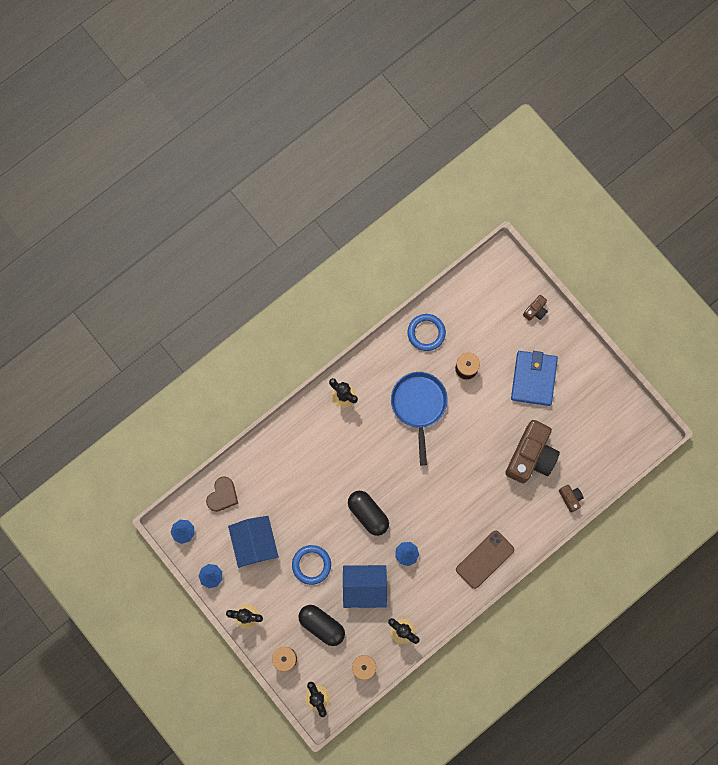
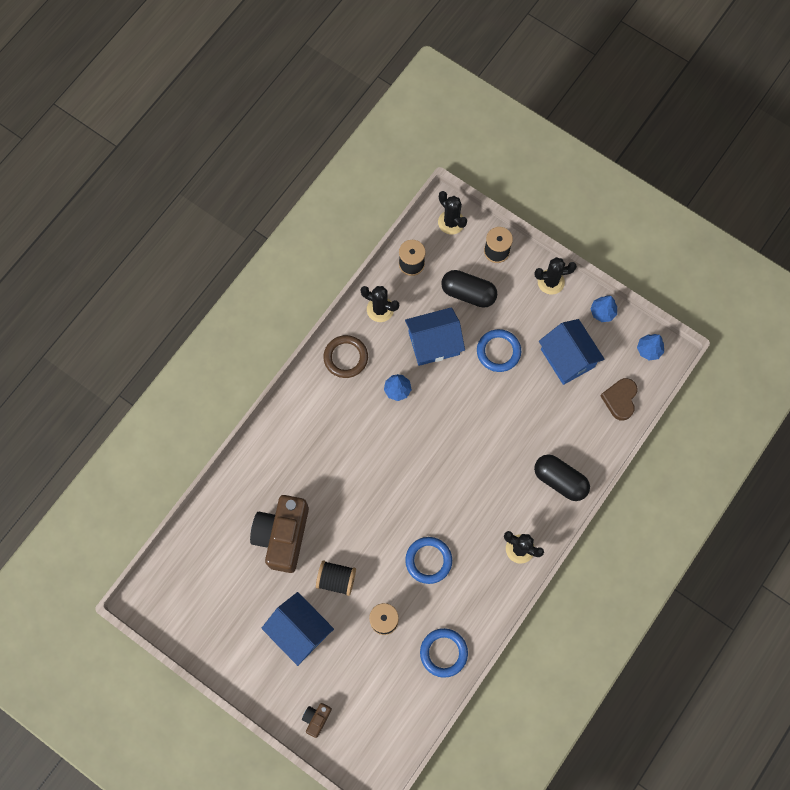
camera: 165 degrees right, 5 degrees down
(368, 514) = (452, 422): black capsule -> black capsule (560, 480)
(419, 405) = (428, 560): blue pan -> blue ring
(443, 594) = (345, 357): none -> brown ring
(485, 559) = (309, 406): brown phone -> none
(496, 410) = (336, 579): none -> black spool
(533, 379) = (300, 630): blue wallet -> blue house
(570, 498) = (226, 499): brown camera -> none

